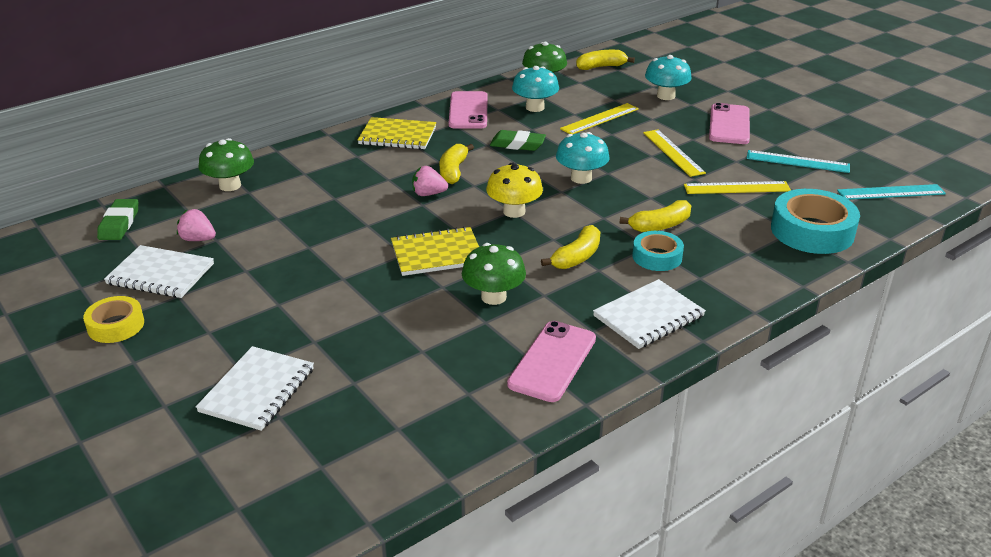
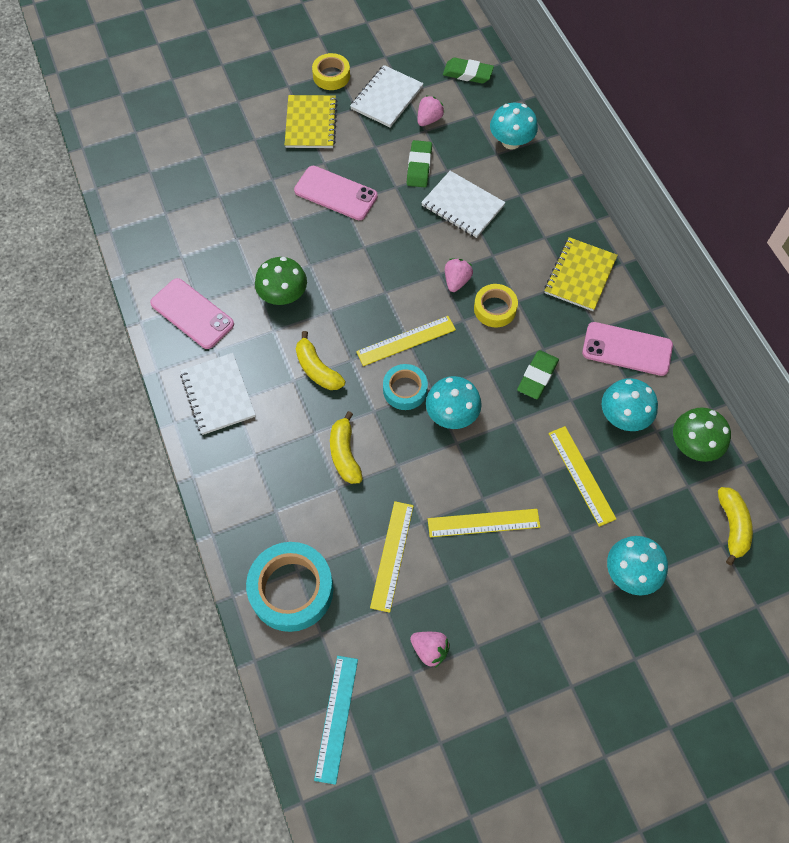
camera: 105 degrees right, 30 degrees up
(230, 185) = (511, 142): green mushroom -> turquoise mushroom
(257, 390) = (232, 145): white notebook -> white notebook (462, 206)
(275, 236) = (419, 166): none -> green eraser
(437, 254) = (356, 269): yellow notebook -> yellow notebook (311, 123)
(453, 171) = (495, 309): yellow banana -> yellow tape
(514, 211) = (406, 341): yellow mushroom -> yellow ruler
(657, 257) = (296, 432): turquoise tape -> turquoise tape (405, 390)
(729, 124) = (537, 615): pink phone -> pink phone (336, 193)
(797, 161) = (430, 650): turquoise ruler -> pink strawberry

